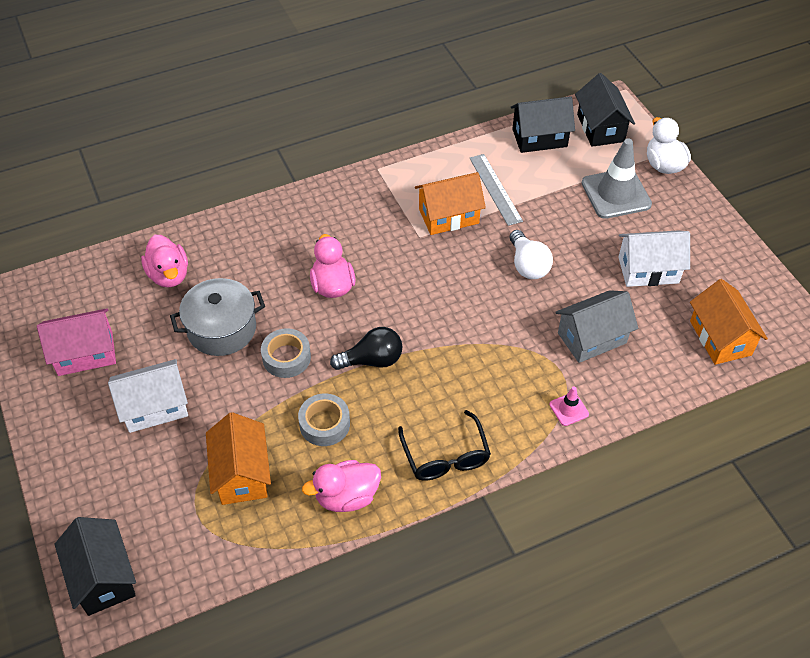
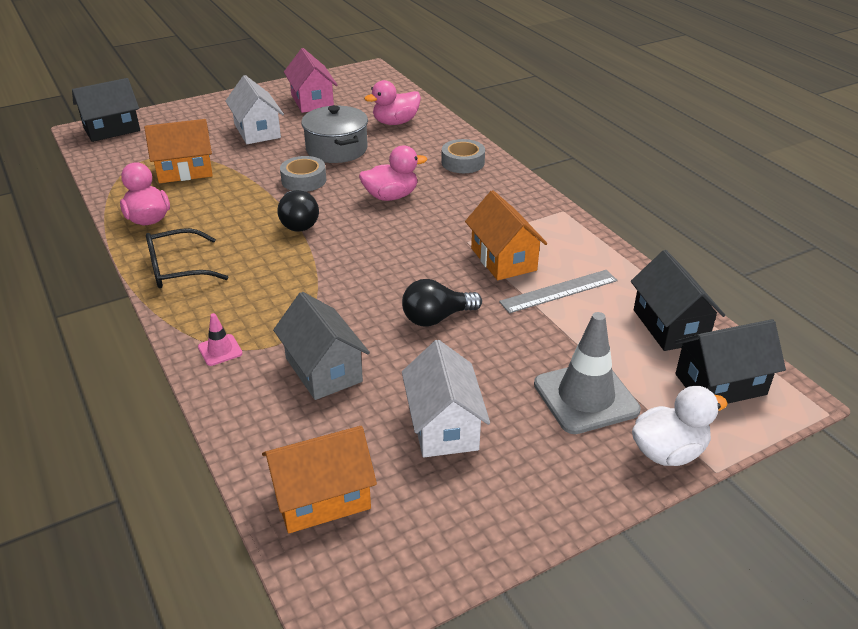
camera: 85 degrees right, 15 degrees down
(324, 424) = (227, 203): grey tape -> grey tape (463, 162)
(528, 265) = (436, 318): white light bulb -> black light bulb

